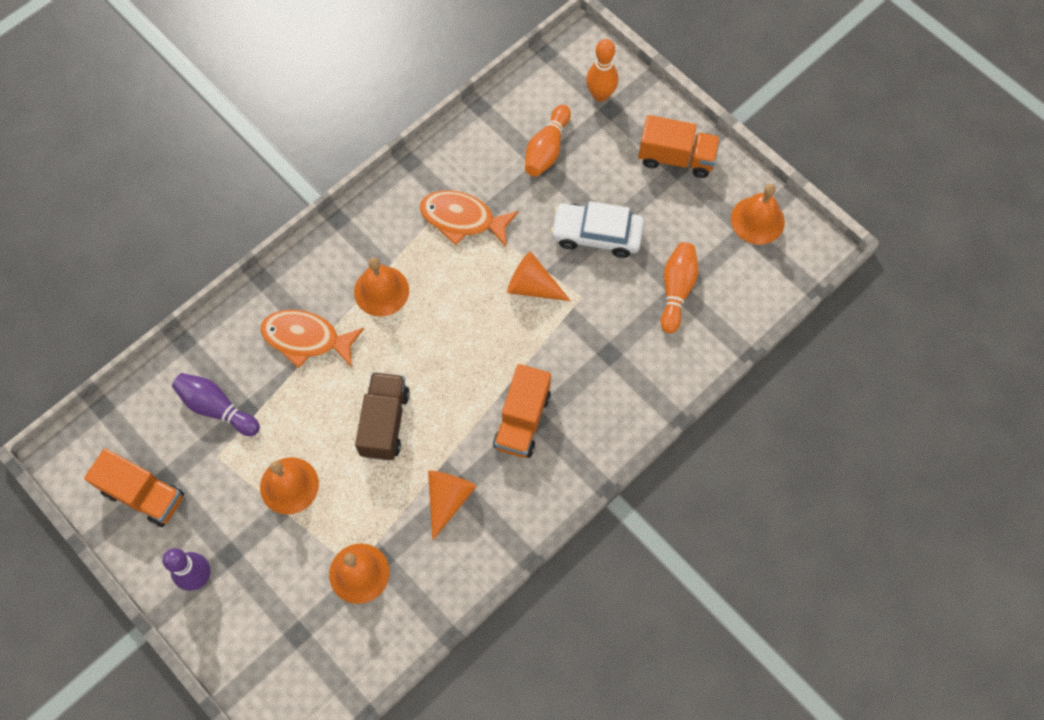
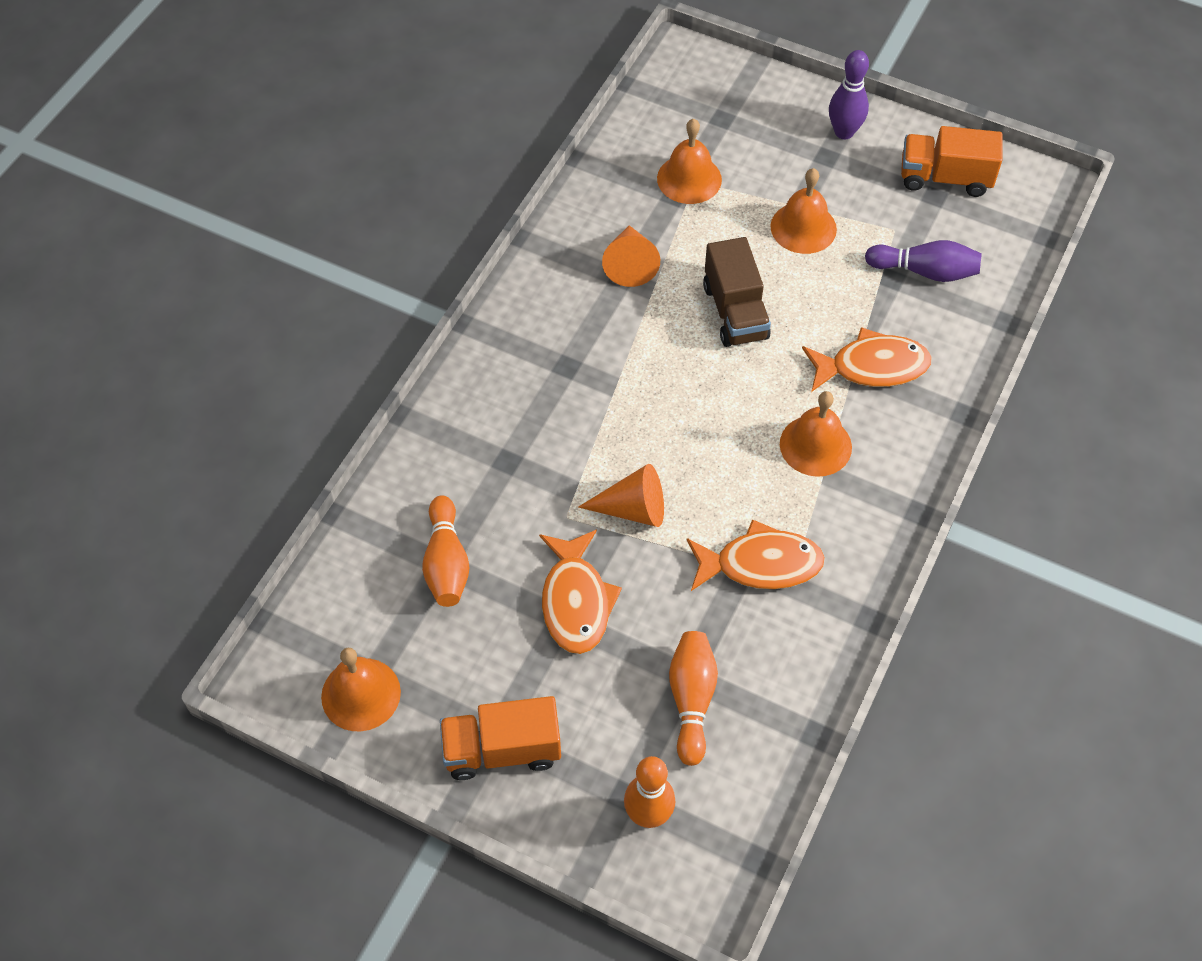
camera: 160 degrees right, 10 degrees down
(522, 420) = (582, 360): orange truck -> none
(596, 234) = (576, 601): white car -> orange fish

